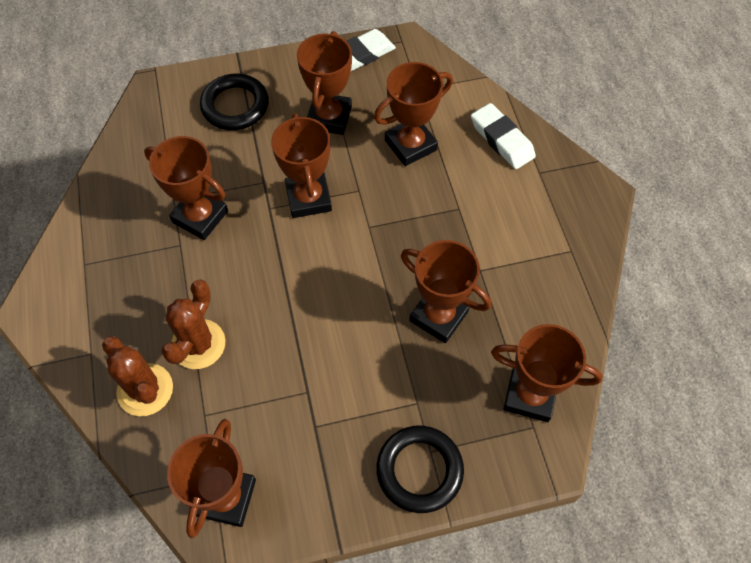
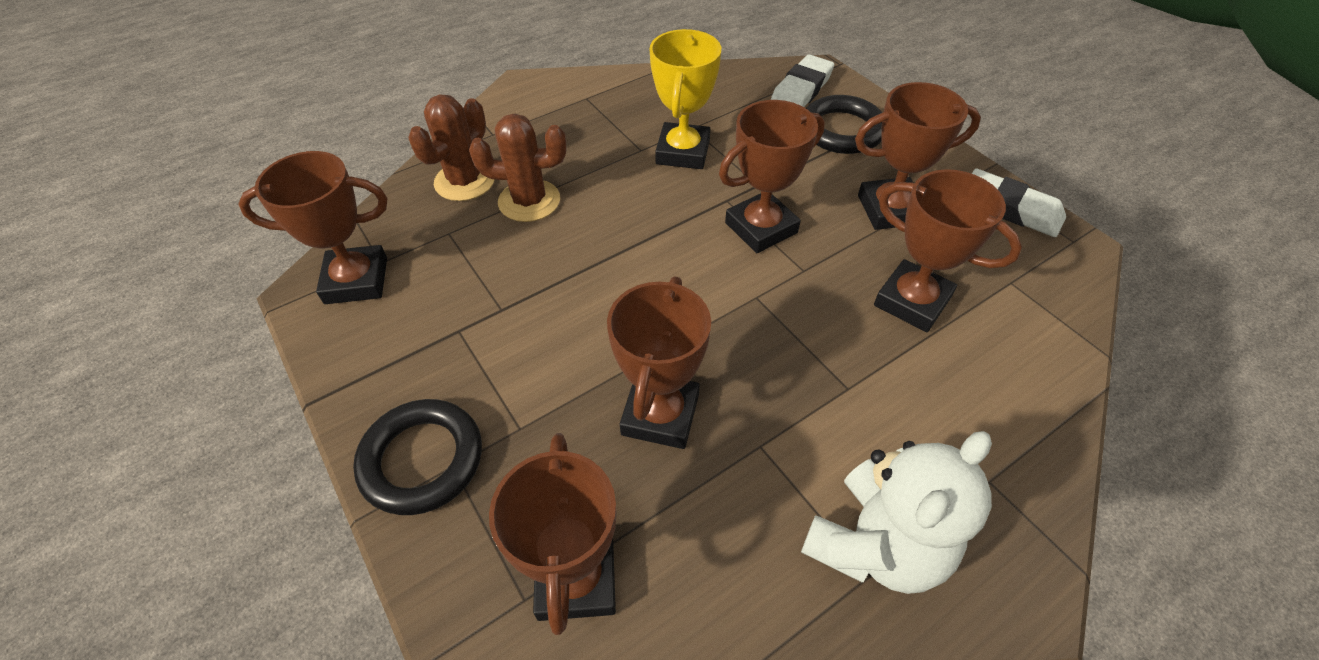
camera: 70 degrees right, 10 degrees down
(200, 217) = (683, 152): brown trophy -> yellow trophy
(502, 139) = (1009, 409): white eraser -> white eraser (801, 91)
(556, 241) = (876, 544): none -> white teddy bear

